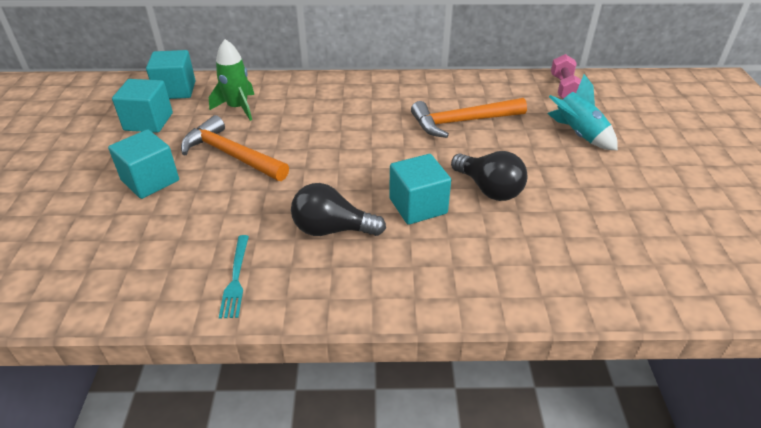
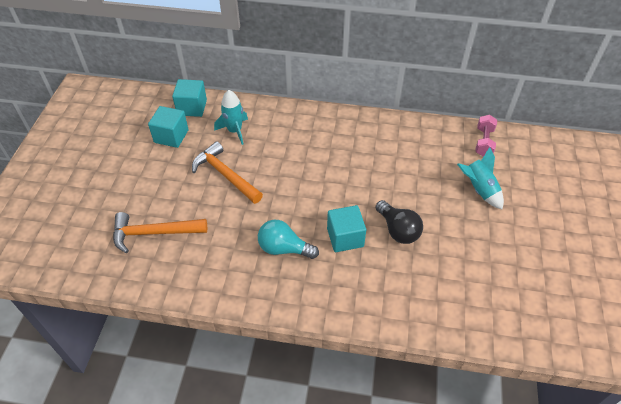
camera: 10 degrees right, 10 degrees up
(150, 180) = (170, 190): turquoise cube -> none
(235, 278) = (218, 277): turquoise fork -> none
(238, 108) = (234, 131): green rocket -> turquoise rocket
(332, 229) = (284, 248): black light bulb -> turquoise light bulb
(462, 122) = (395, 165): orange hammer -> orange hammer (154, 233)

